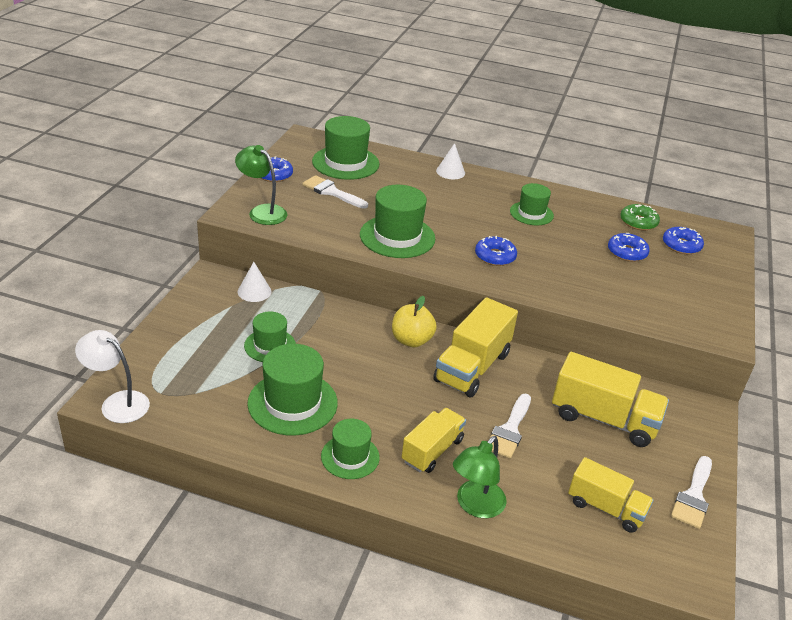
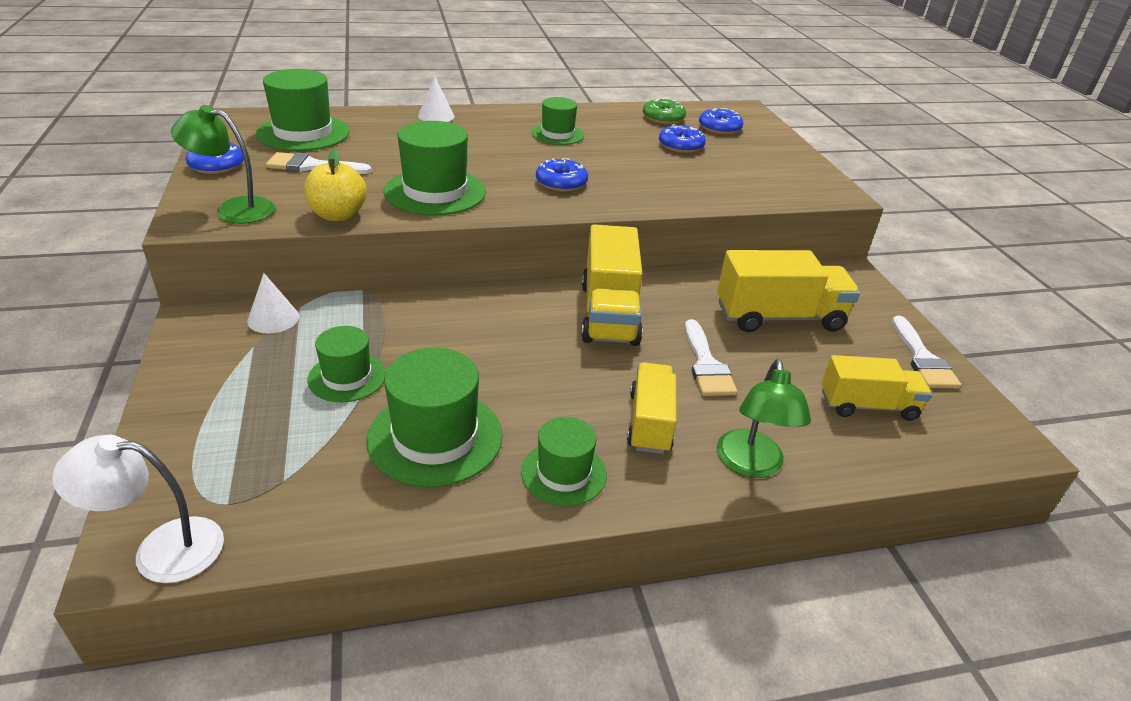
camera: 30 degrees left, 0 degrees up
(411, 340) = (519, 308): yellow apple -> yellow apple (338, 215)

